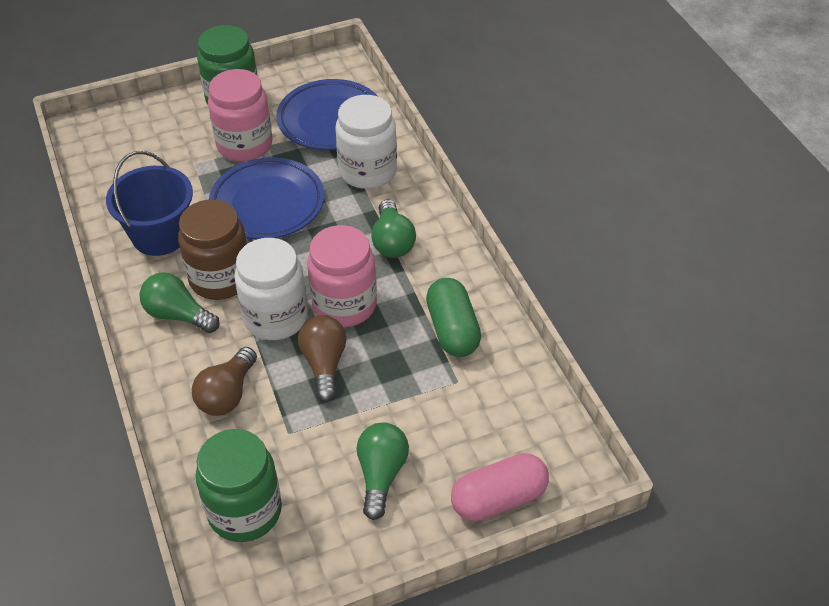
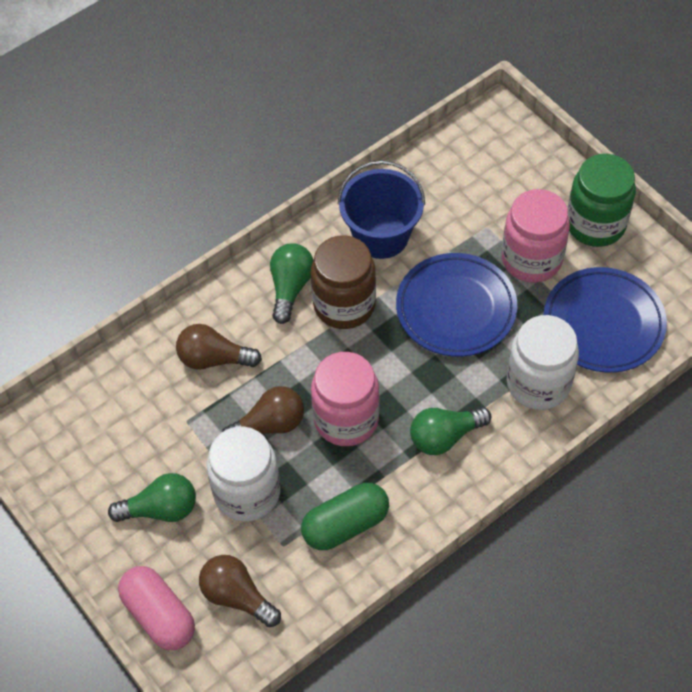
camera: 75 degrees right, 10 degrees up
(245, 511) = (99, 415): green jar -> none
(275, 317) = (312, 366): white jar -> white jar (247, 492)
(498, 428) = (237, 596): none -> brown light bulb

